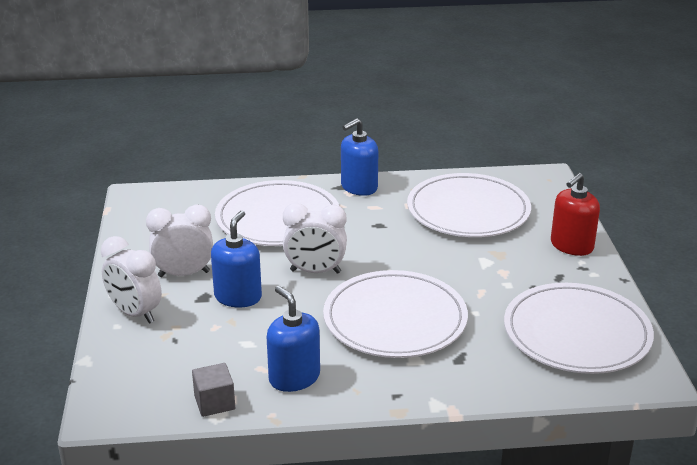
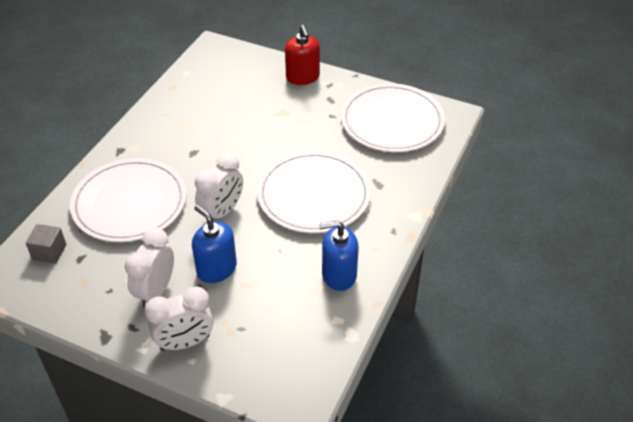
camera: 60 degrees left, 15 degrees up
(214, 402) = (335, 331): grey cube -> grey cube (49, 252)
(359, 187) = (131, 140): blue soap dispenser -> none
(468, 210) = (218, 101): white plate -> none

